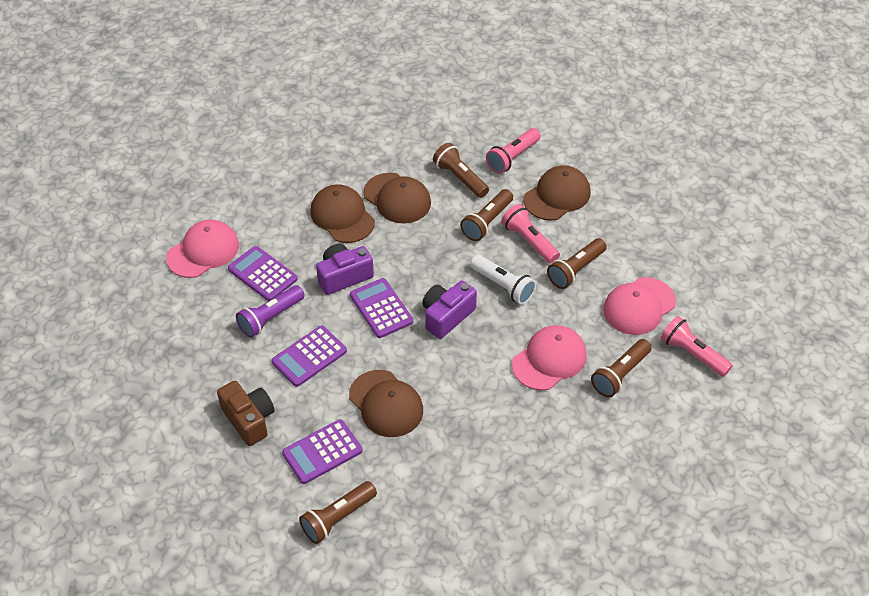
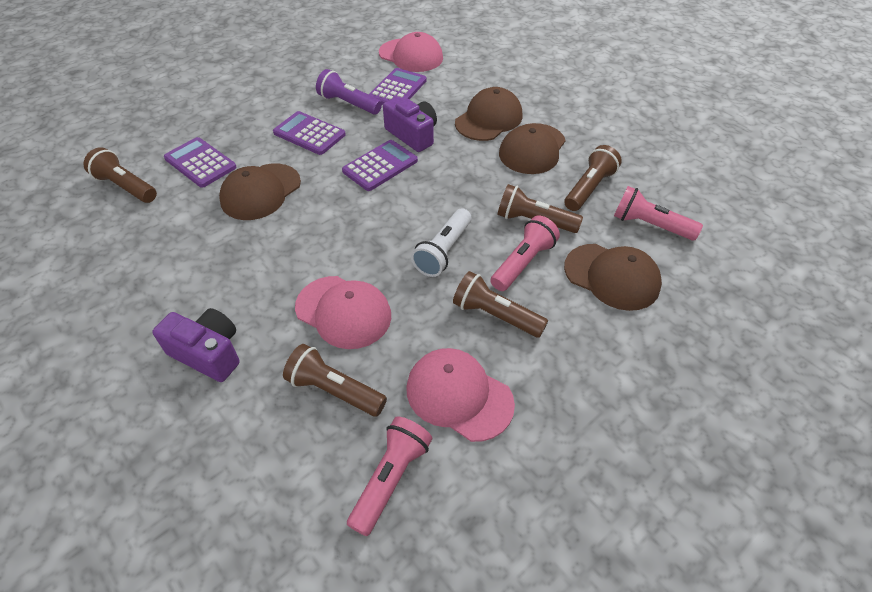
camera: 75 degrees right, 0 degrees up
(249, 419) = (234, 115): brown camera -> none
(447, 316) = (384, 214): purple camera -> purple camera (208, 353)

